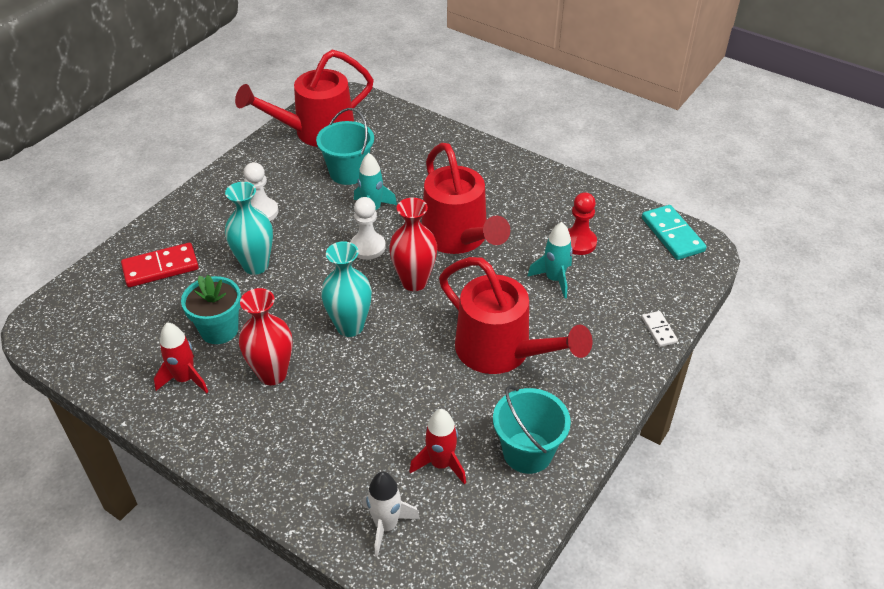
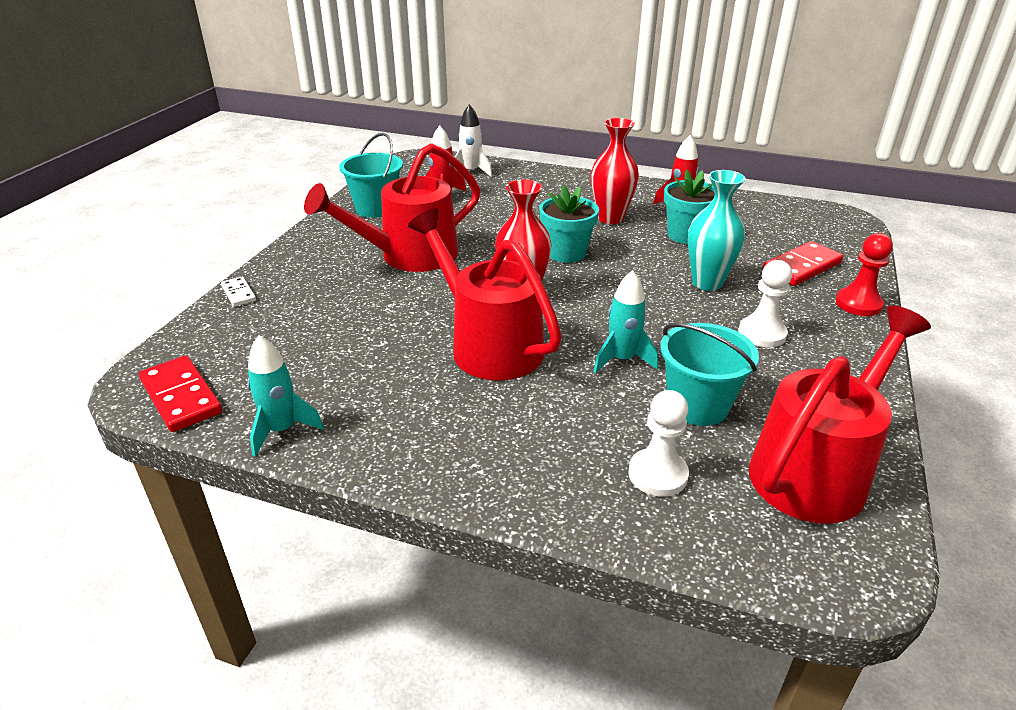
camera: 165 degrees right, 10 degrees down
(350, 326) = (566, 253): turquoise vase -> turquoise flower pot
(367, 247) = (597, 318): white pawn -> white pawn (657, 474)
(502, 352) = (408, 256): red watering can -> red watering can turned 60 degrees counterclockwise
(554, 279) = (357, 320): turquoise rocket -> turquoise rocket (282, 430)
(578, 242) = (324, 365): red pawn -> red pawn (858, 304)
(672, 235) = (181, 397): turquoise domino -> red domino

